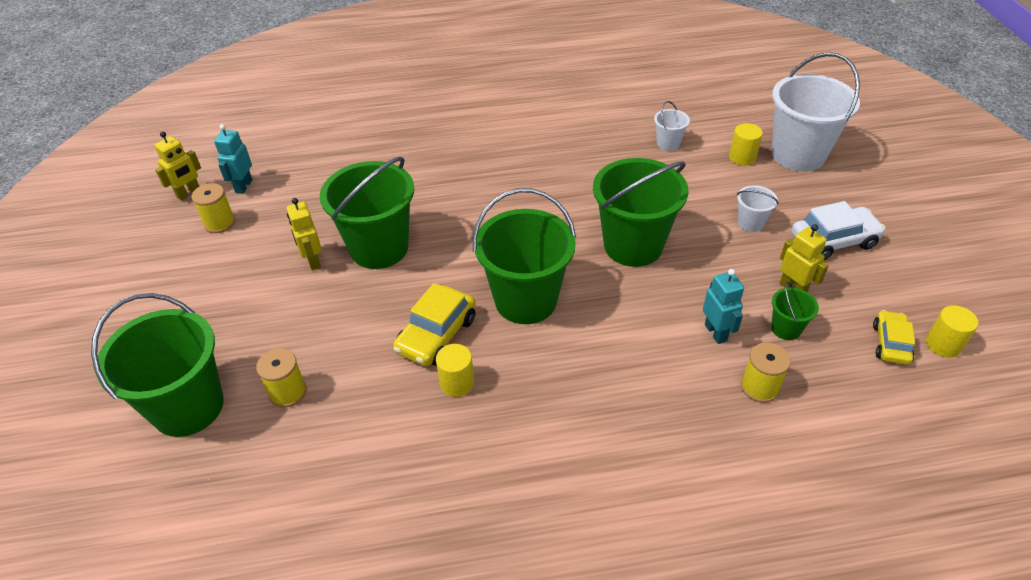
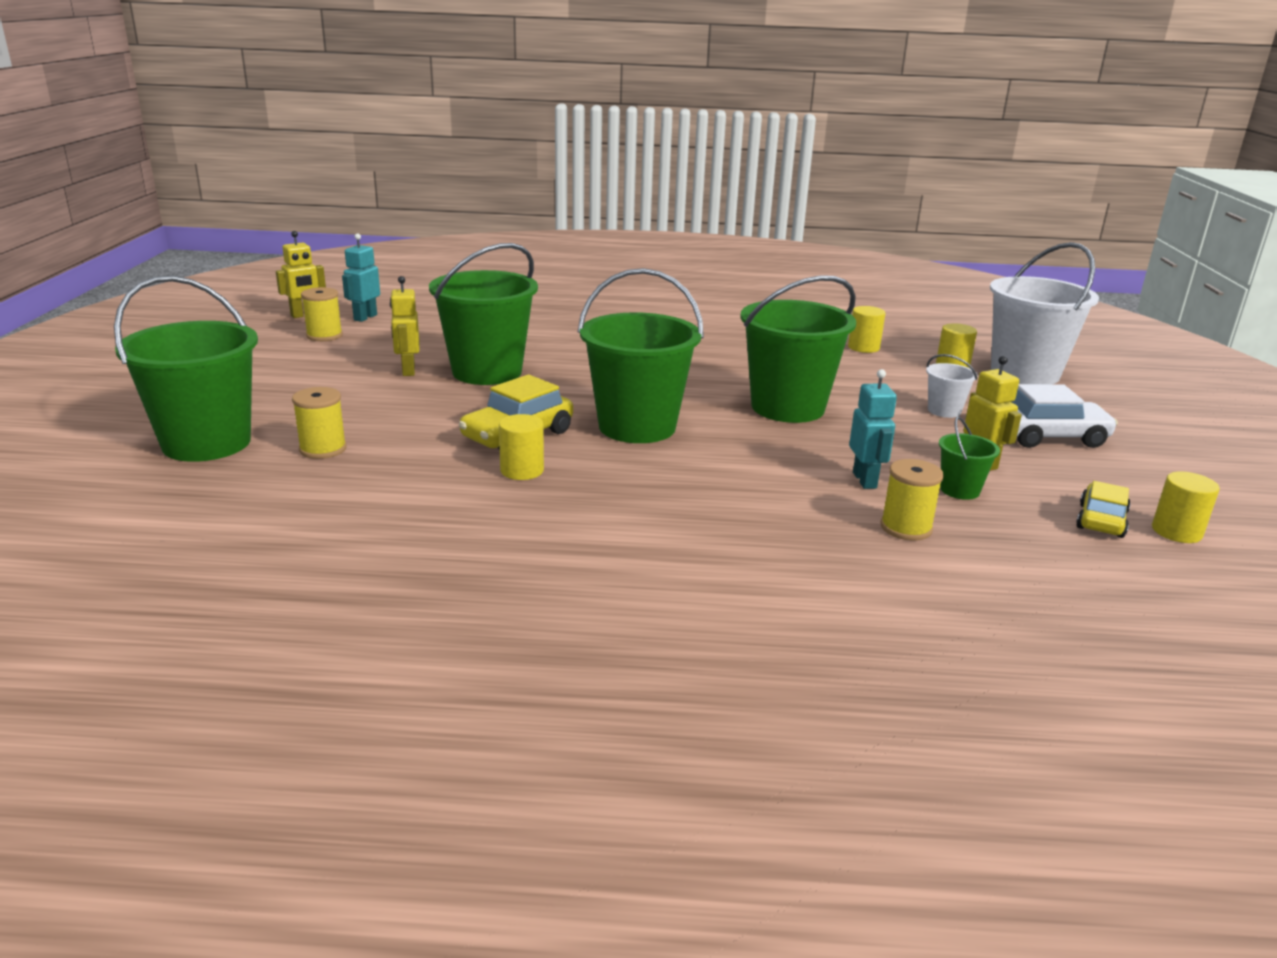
camera: 10 degrees right, 20 degrees down
(668, 143) = (863, 347): white bucket -> yellow cylinder

